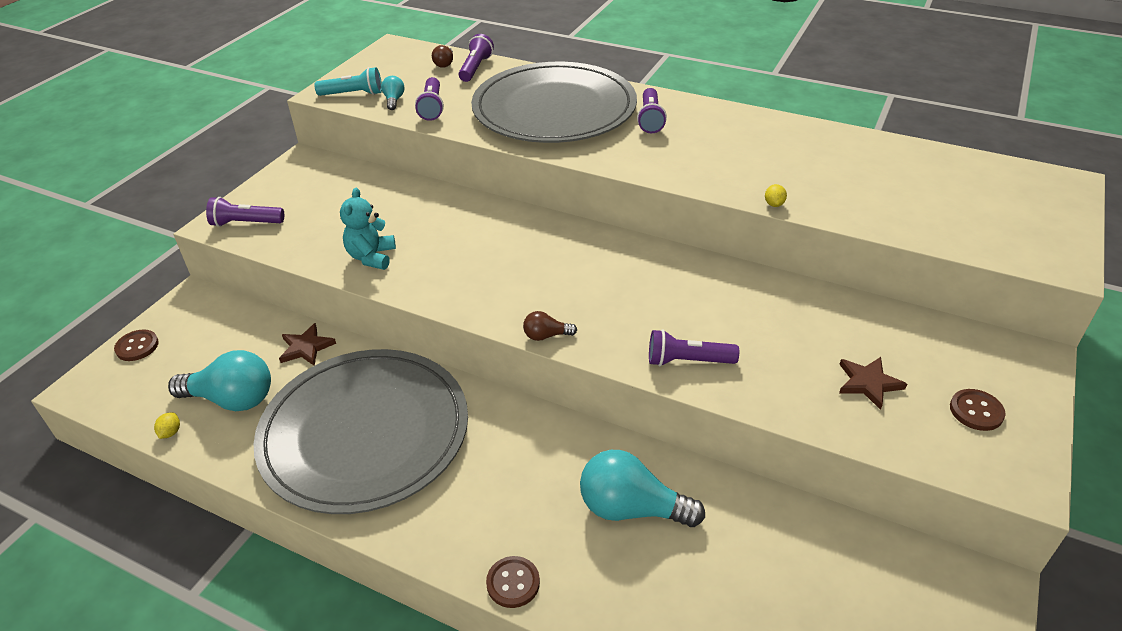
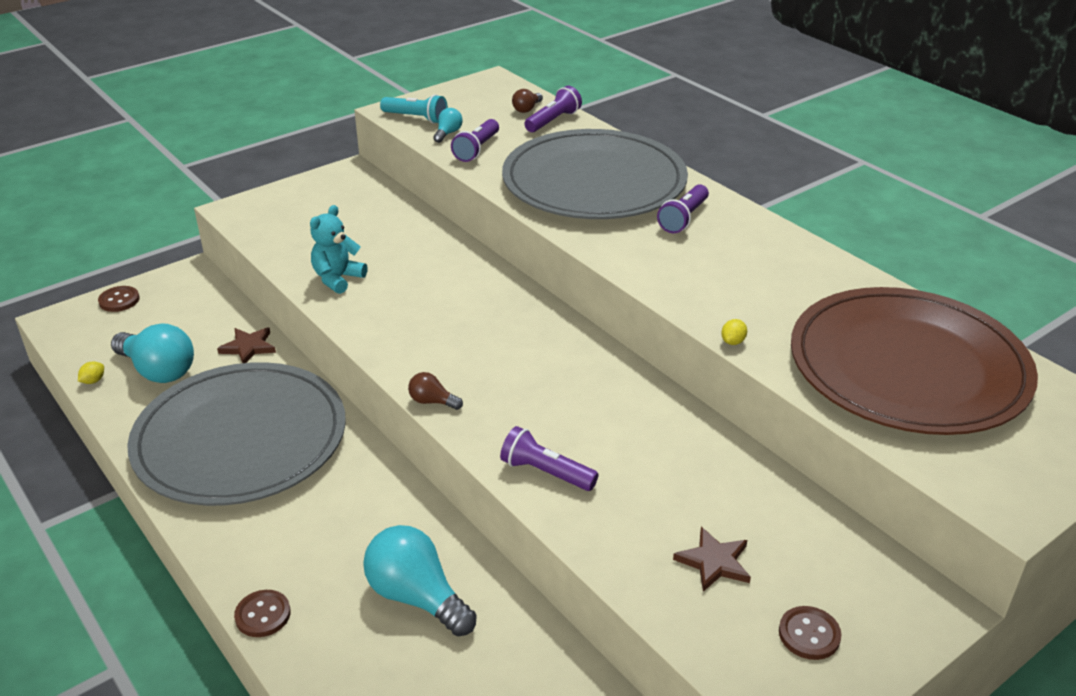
camera: 25 degrees right, 5 degrees down
(246, 223) = (257, 216): purple flashlight -> none
(906, 184) = (908, 367): none -> brown plate

